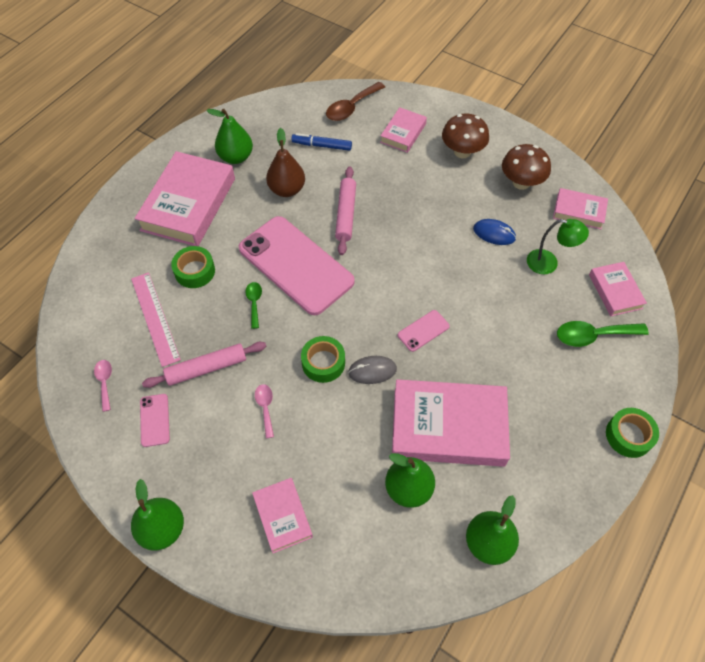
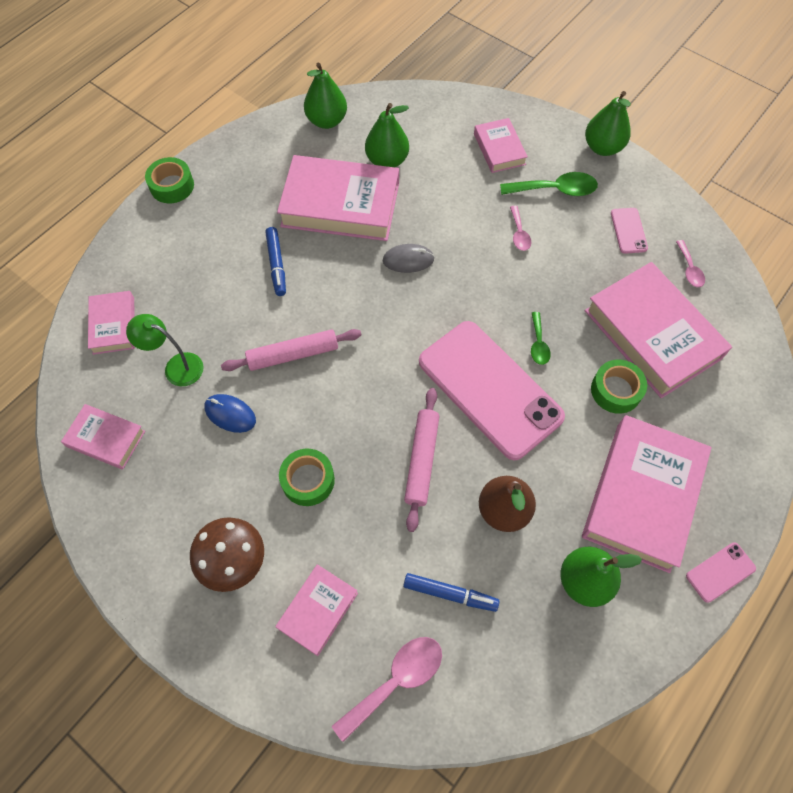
camera: 175 degrees left, 5 degrees up
(155, 318) = (652, 334): pink ruler -> pink book
(207, 368) = (584, 275): pink rolling pin -> pink rolling pin (293, 354)
(323, 363) = (459, 272): green tape -> green tape (308, 480)
(351, 107) = (396, 681): brown spoon -> pink spoon
(423, 331) = (347, 297): pink phone -> pink phone (720, 572)
(494, 356) = (276, 265): none -> blue marker
(521, 183) = (165, 494): brown mushroom -> none
(593, 335) = (162, 278): green spoon -> green spoon (555, 190)

